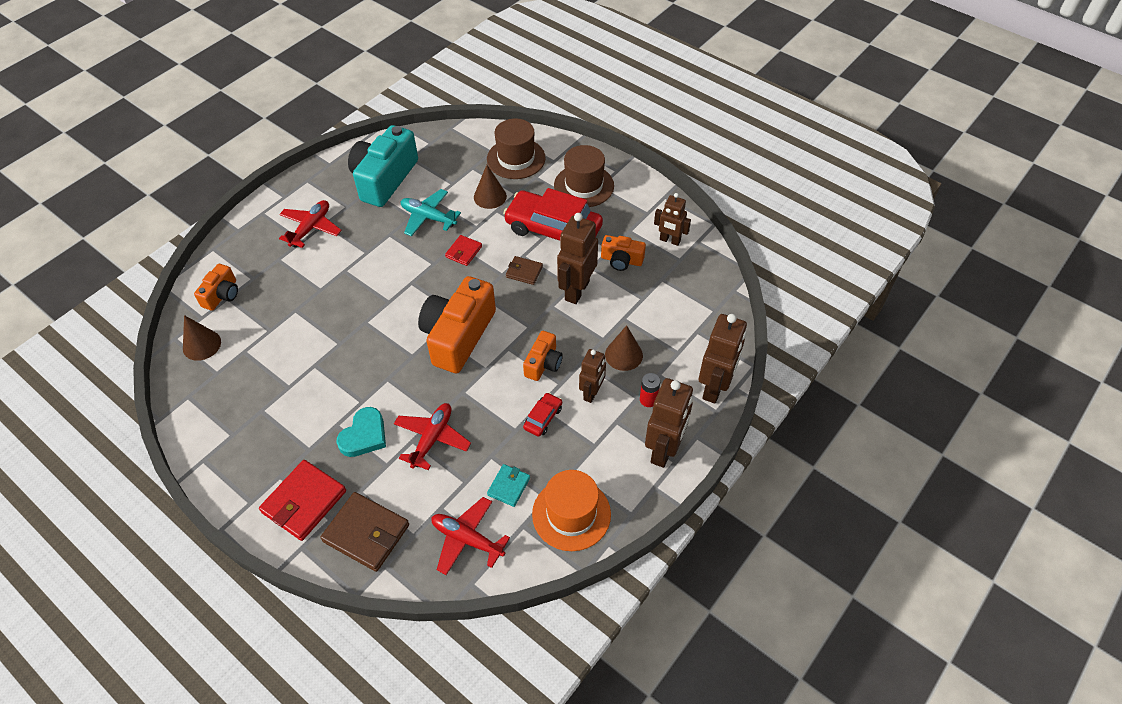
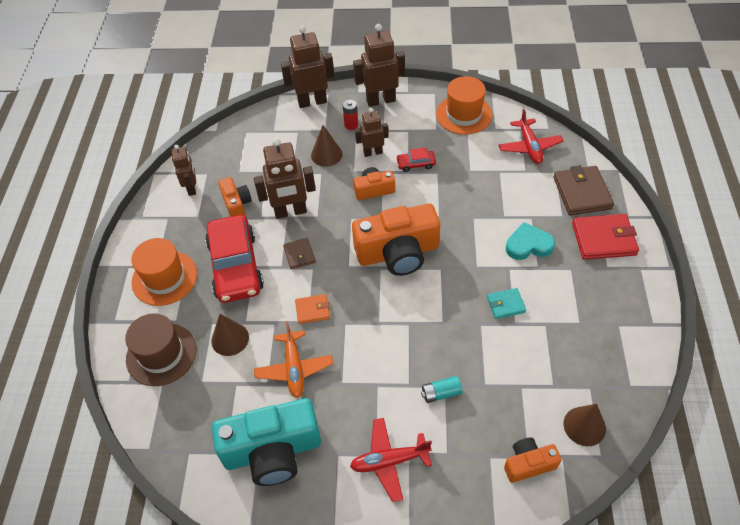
camera: 125 degrees left, 0 degrees up
(319, 282) = (441, 393): none -> turquoise battery
(428, 217) = (294, 368): turquoise plane -> orange plane
(432, 438) = (490, 207): red plane -> none
(463, 252) = (312, 310): red wallet -> orange wallet
(509, 486) = (478, 150): turquoise wallet -> turquoise wallet (505, 305)
(584, 186) = (164, 278): brown hat -> orange hat

